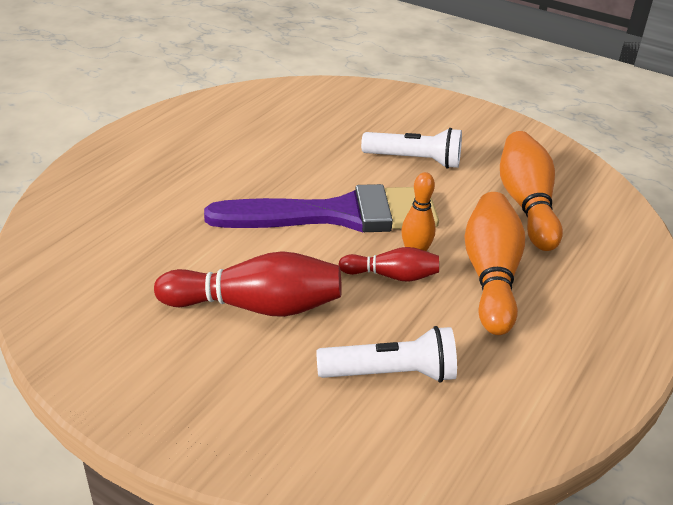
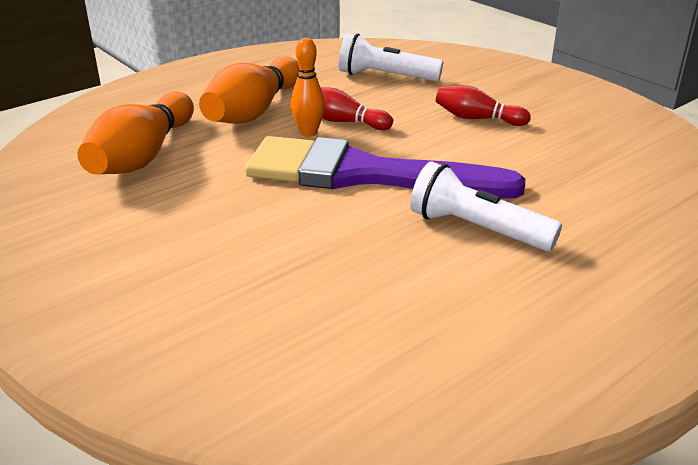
camera: 160 degrees left, 5 degrees down
(256, 306) = (477, 119): red bowling pin -> red bowling pin, size x0.57
(414, 160) = (216, 223): white flashlight -> white flashlight (477, 229)

